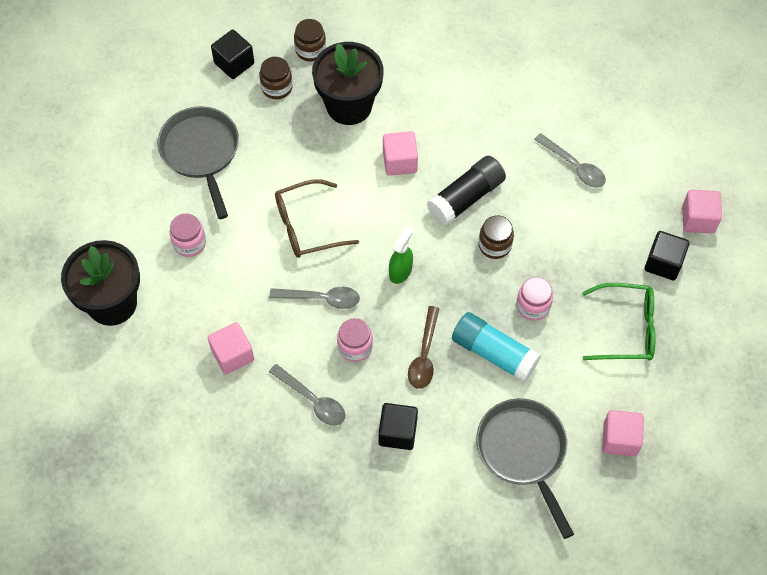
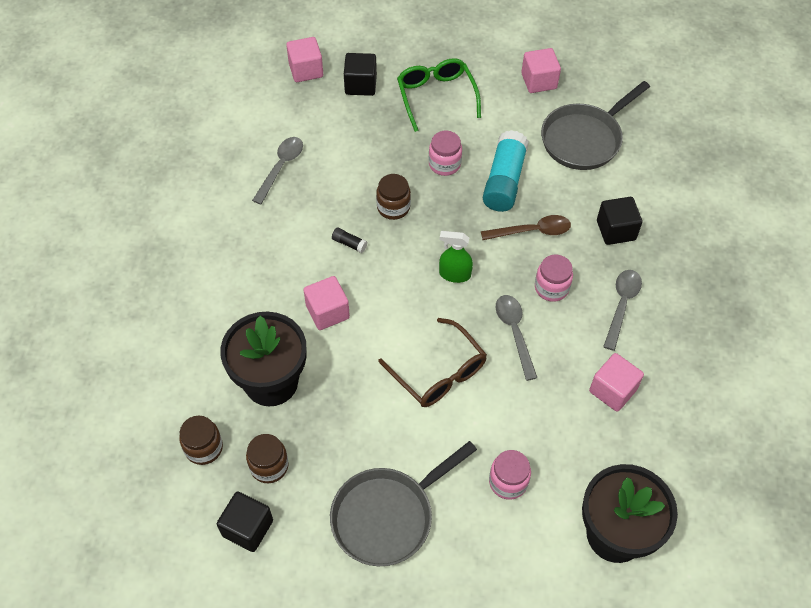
camera: 110 degrees left, 5 degrees down
(466, 197) = (349, 243): black glue stick -> black glue stick, size x0.41

